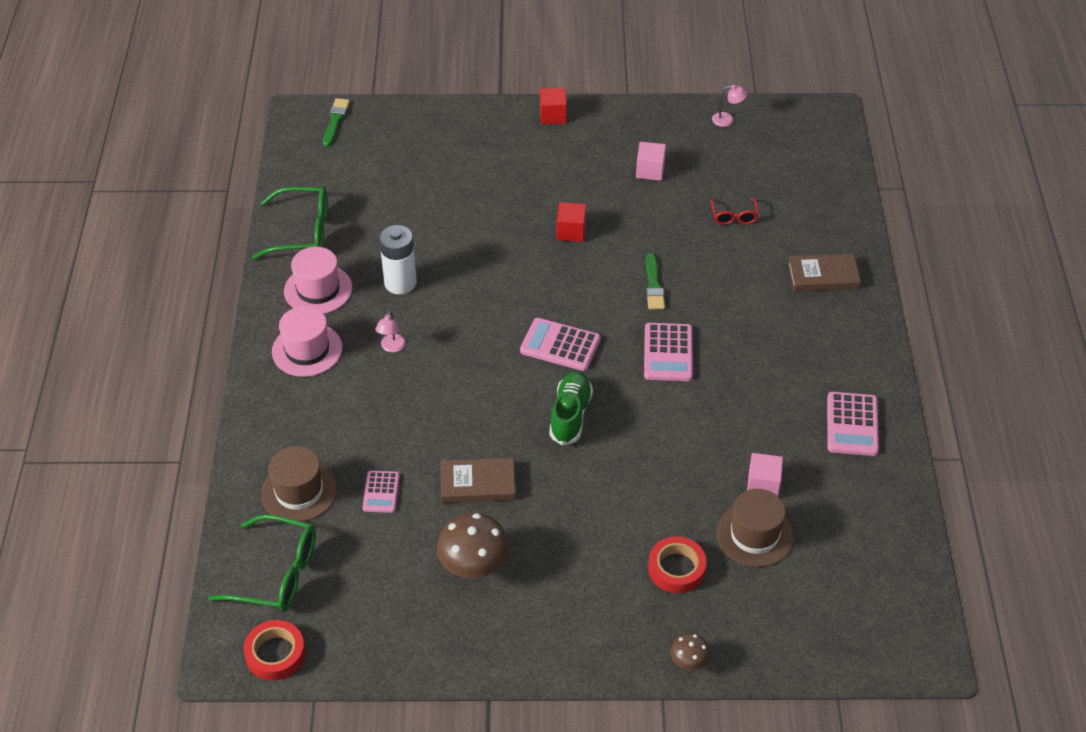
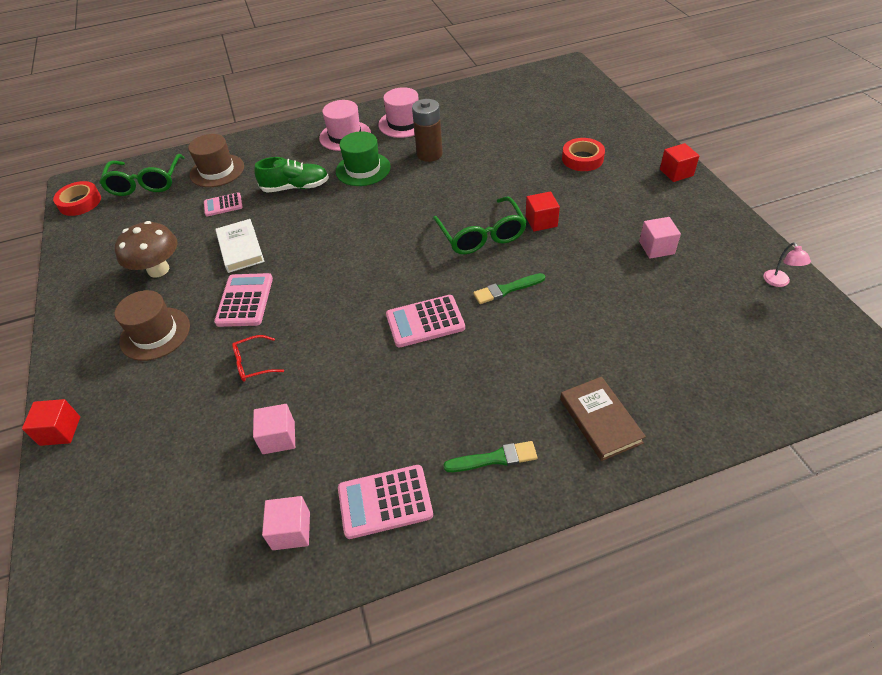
camera: 75 degrees right, 0 degrees up
(303, 231) = (455, 101): green glasses -> green glasses (481, 235)
(335, 121) = (575, 80): green brush -> green brush (494, 458)
(391, 347) = (363, 169): pink lamp -> green hat
(400, 283) = (429, 154): white battery -> brown battery
(478, 484) = (240, 248): brown book -> white book
(560, 345) = (403, 252): pink calculator -> pink calculator (245, 300)
(570, 415) = (327, 279): green shoe -> green shoe (296, 187)
(676, 568) = (166, 395): red tape -> red tape (582, 159)
(688, 662) = (60, 431): brown mushroom -> red cube
(734, 216) = (639, 323): red glasses -> red glasses (253, 364)
(754, 534) = (213, 446): brown hat -> brown hat (155, 333)
(859, 489) = (291, 531): none -> pink cube

